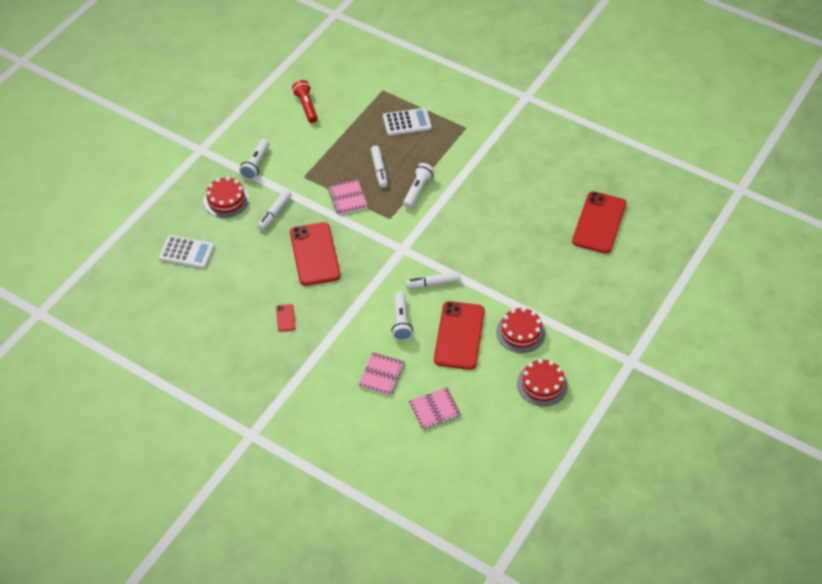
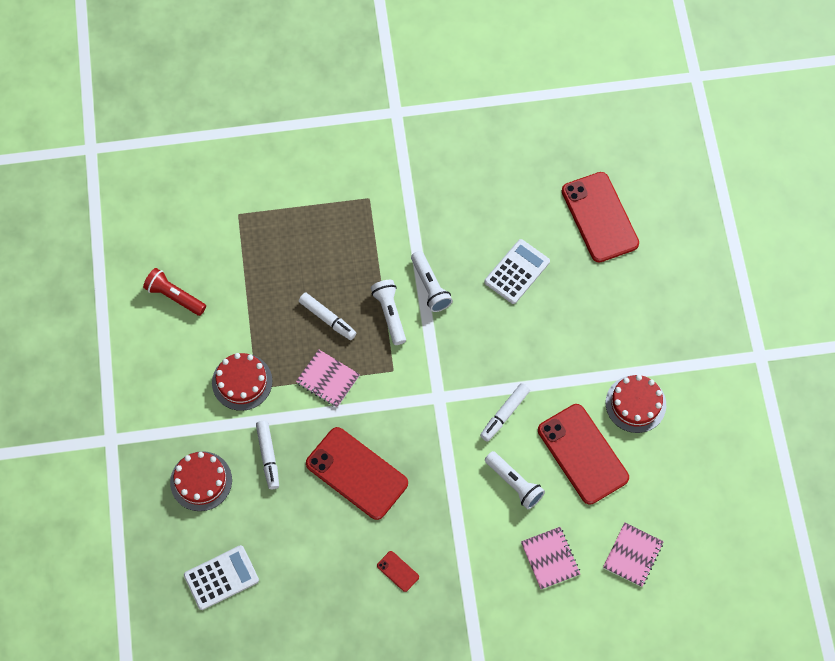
camera: 40 degrees left, 15 degrees up
(256, 164) = (190, 412): white flashlight -> white flashlight (430, 287)
(407, 122) = (302, 237): white calculator -> white calculator (517, 272)
(542, 384) = (704, 446): red cake -> red cake (242, 382)

